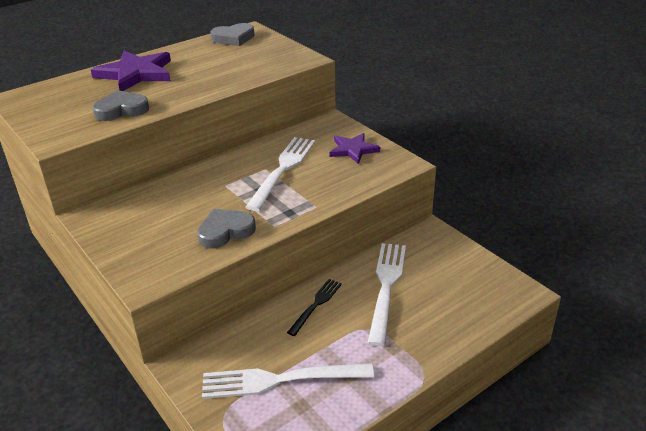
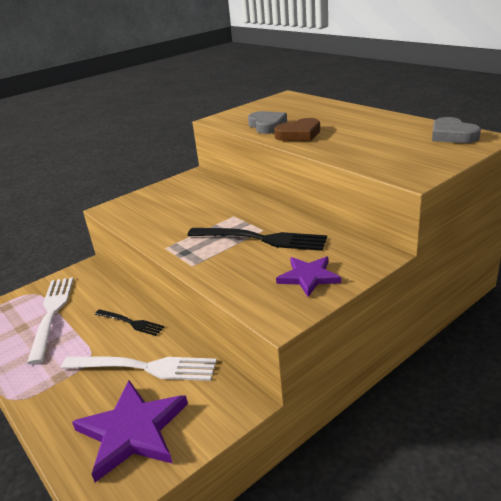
camera: 90 degrees right, 5 degrees down
(135, 74) = (339, 117): purple star -> purple star (132, 431)
(169, 94) = (299, 134): none -> brown heart
(225, 231) = (162, 227): grey heart -> none
(283, 170) = (261, 239): white fork -> black fork

